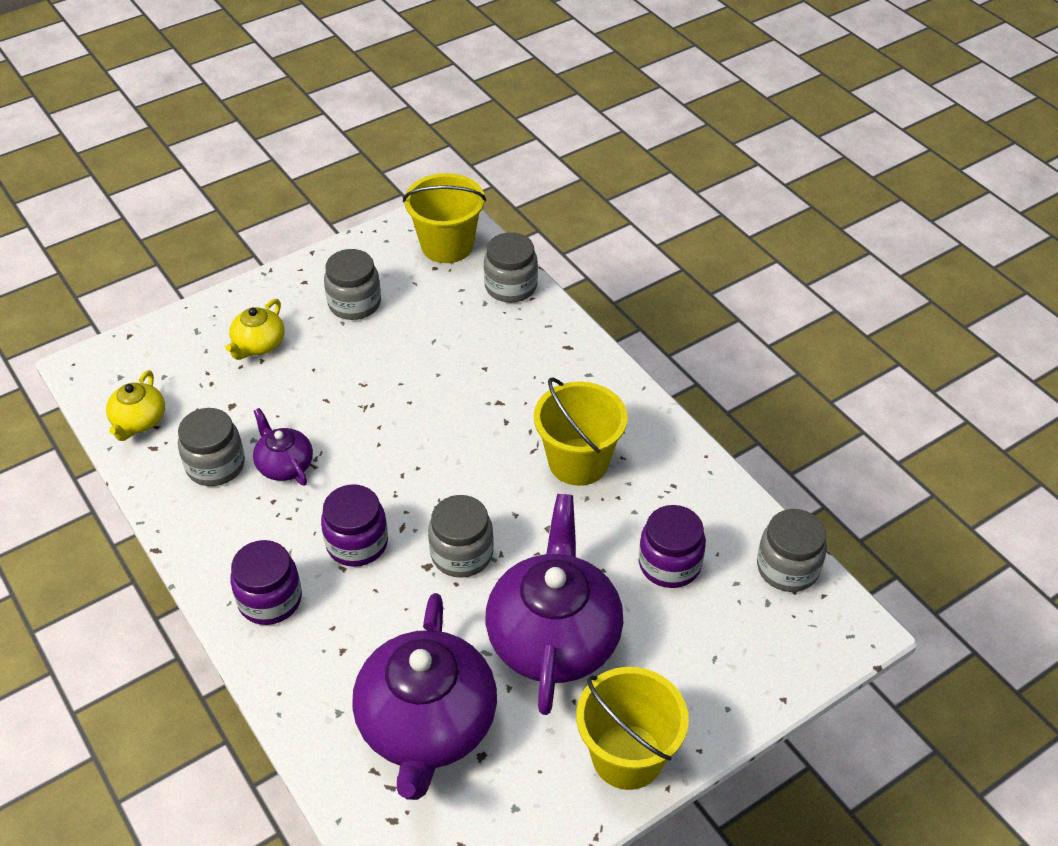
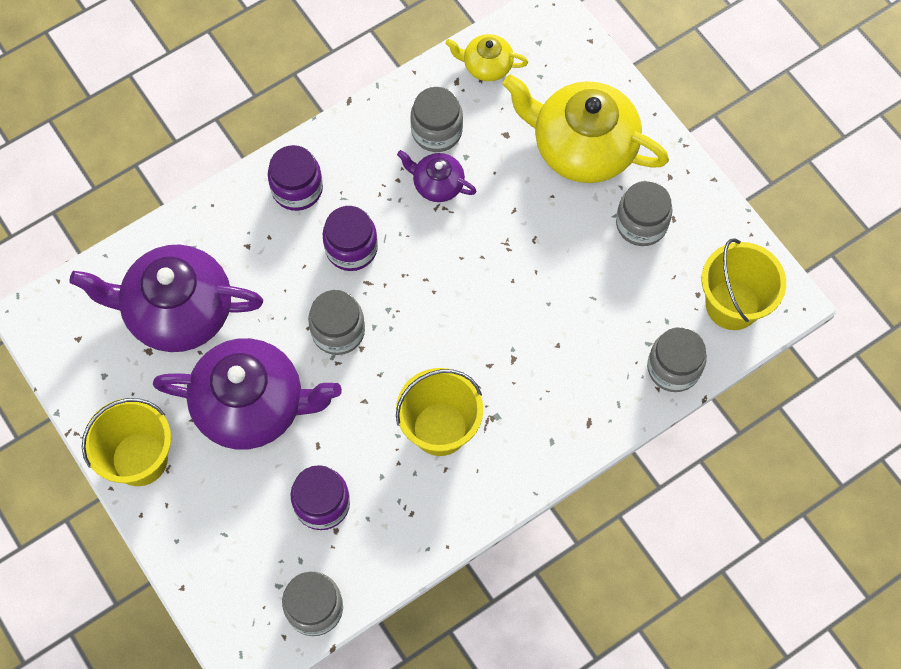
camera: 90 degrees right, 20 degrees up
(258, 344) = (582, 147): yellow teapot -> yellow teapot, size x2.07
(284, 465) = (437, 184): purple teapot -> purple teapot turned 120 degrees counterclockwise

